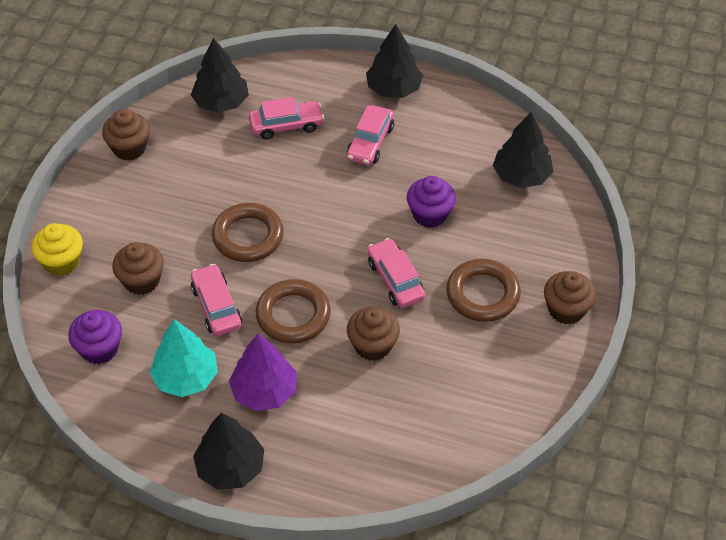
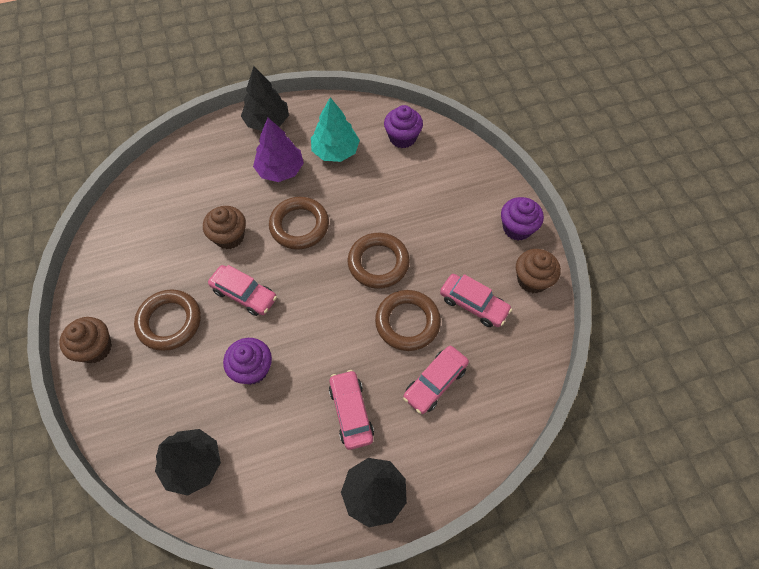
camera: 145 degrees right, 10 degrees up
(62, 262) = (482, 172): yellow cupcake -> none
(92, 193) = (517, 228): none -> purple cupcake
(141, 281) = (419, 190): brown cupcake -> none
(216, 306) = (355, 202): pink car -> pink car (473, 304)
(221, 102) = (508, 370): black tree -> none
(268, 176) = (407, 322): none -> brown ring

